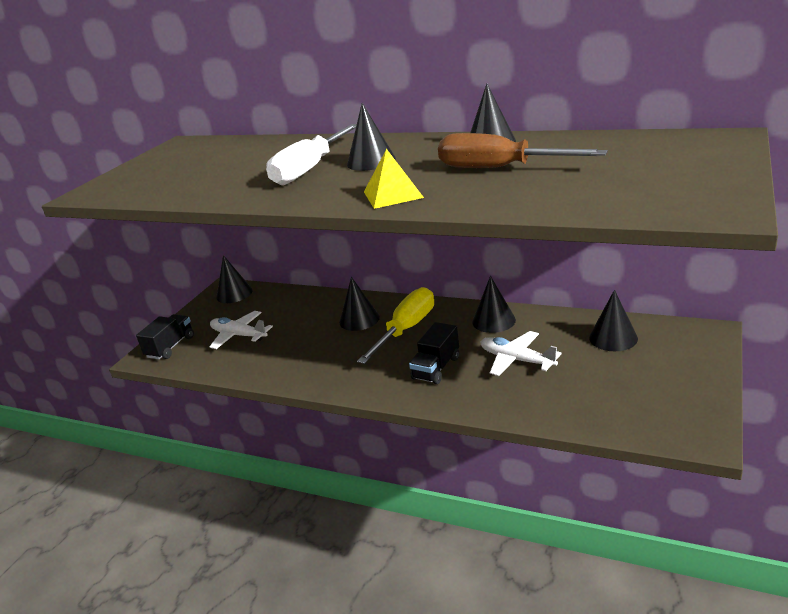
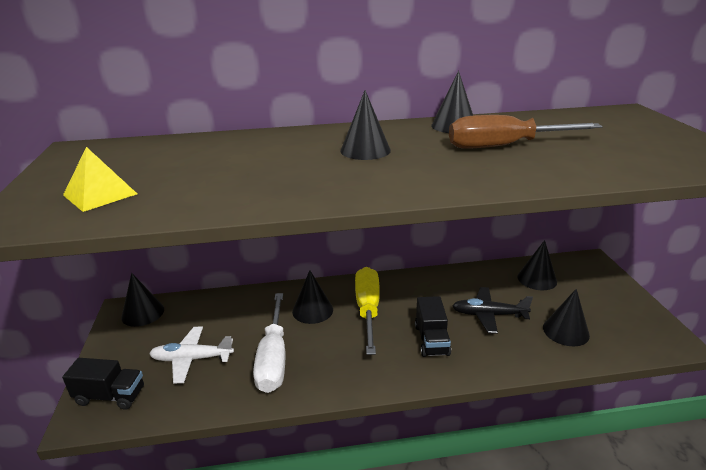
camera: 35 degrees left, 0 degrees up
(170, 347) = (110, 396): black truck -> black truck turned 105 degrees clockwise
(310, 169) = (308, 163): white screwdriver -> white screwdriver (273, 358)
(392, 194) = (448, 179): yellow pyramid -> yellow pyramid (100, 194)
(493, 321) = (435, 284): black cone -> black cone (566, 331)
(516, 360) = (488, 315): white plane -> black plane

